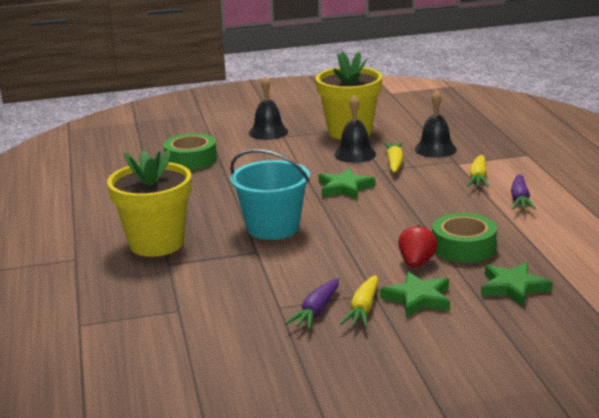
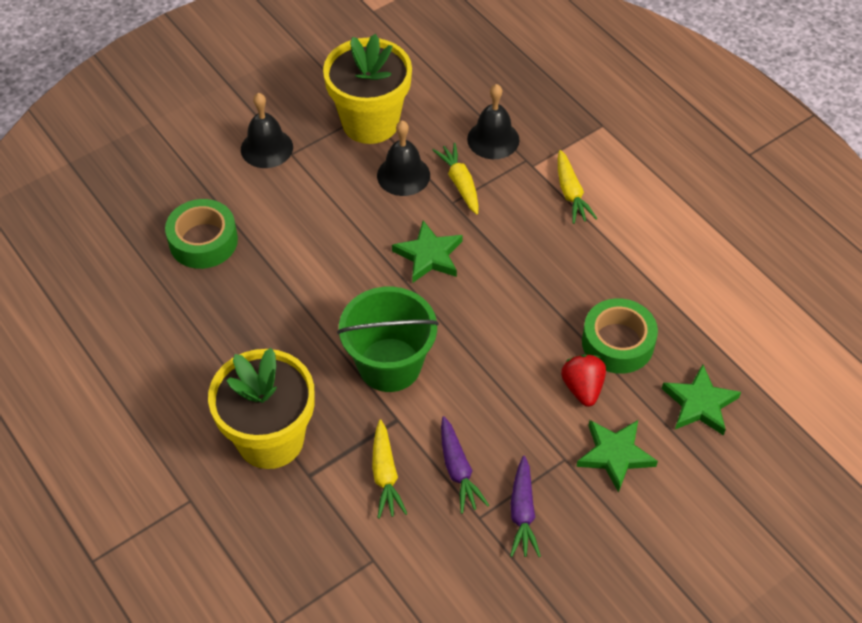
camera: 25 degrees left, 30 degrees up
(273, 228) = (389, 365): turquoise bucket -> green bucket
(363, 309) = (569, 493): yellow carrot -> yellow carrot (385, 475)
(520, 199) = (635, 227): purple carrot -> purple carrot (458, 470)

